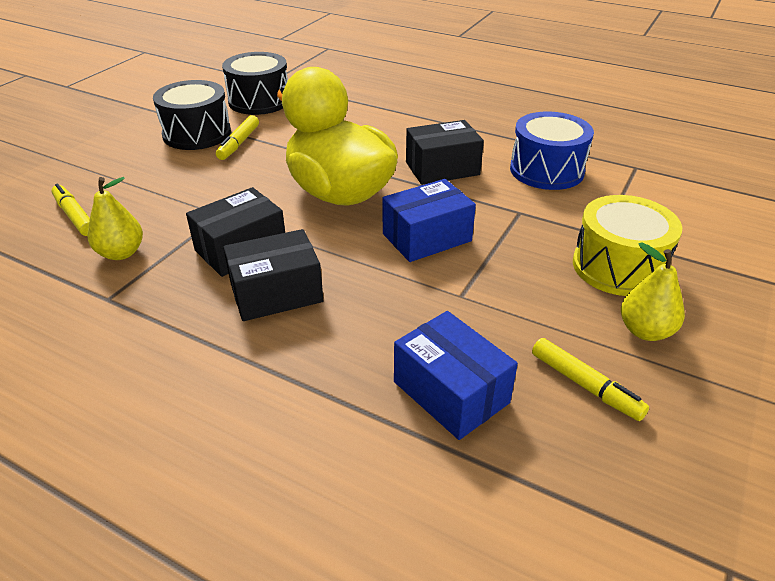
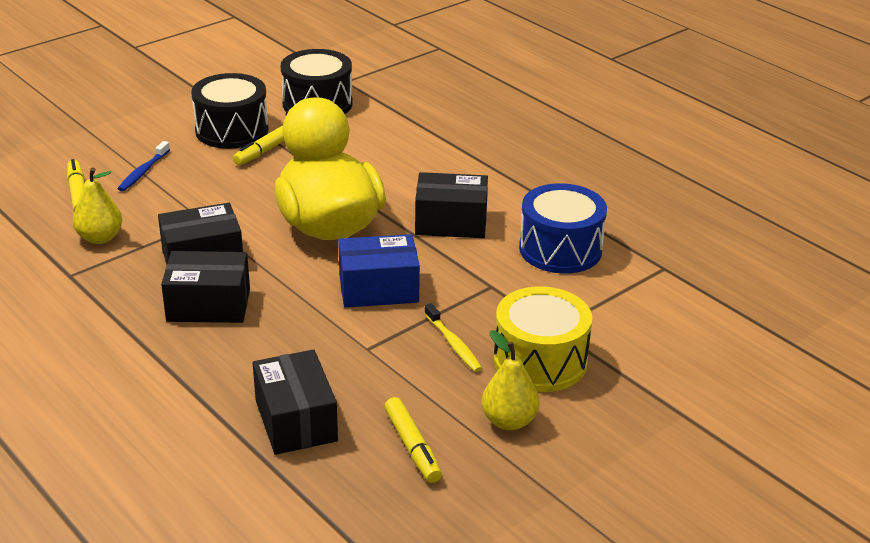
camera: 20 degrees right, 5 degrees down
(132, 183) = (143, 171): none -> blue toothbrush
(451, 392) = (296, 420): blue box -> black box
(532, 270) = (453, 343): none -> yellow toothbrush

